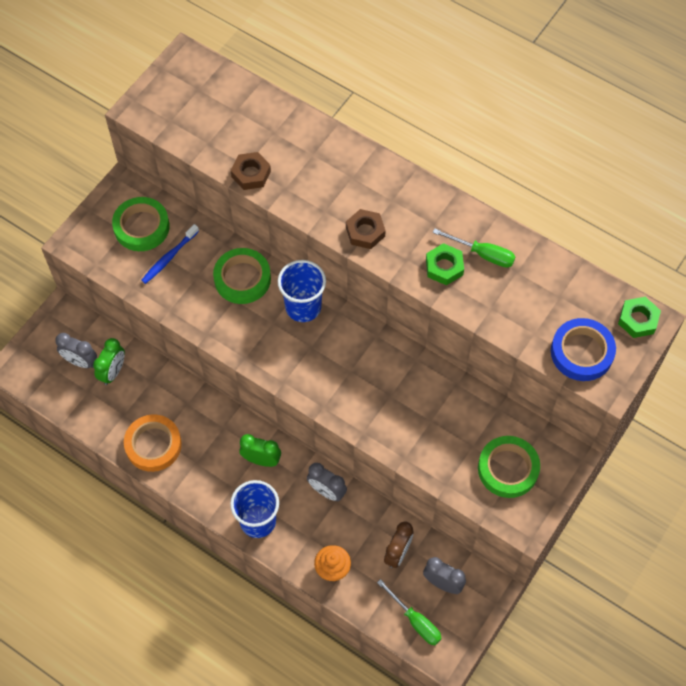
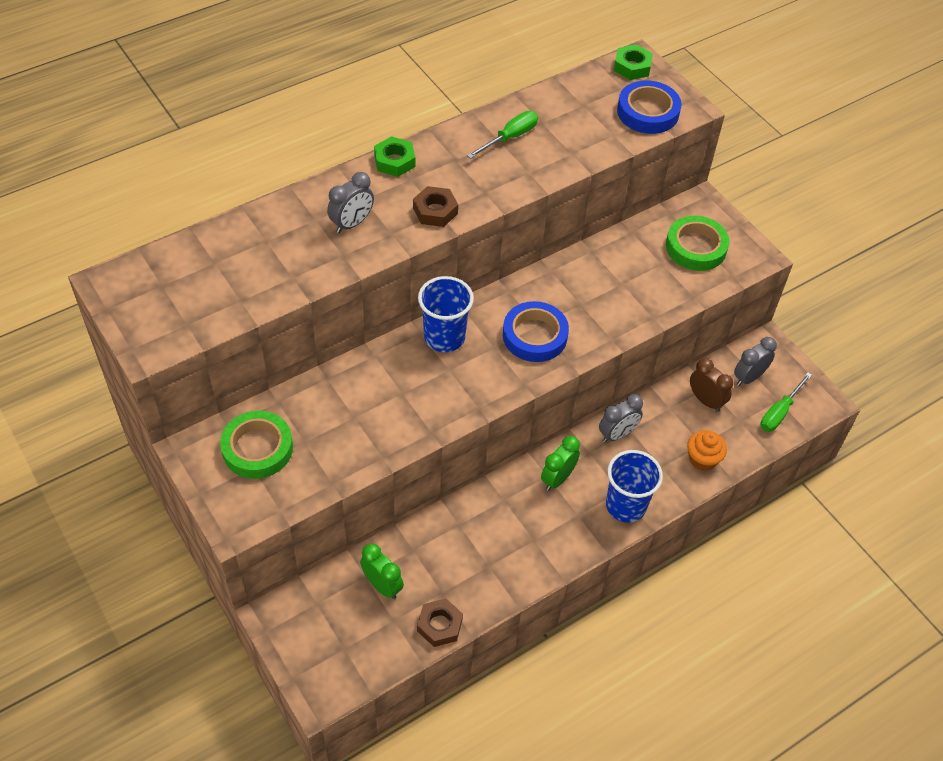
camera: 70 degrees left, 10 degrees down
(80, 362) = (351, 616): grey clock -> grey clock (352, 224)
(153, 445) = (494, 574): orange tape -> none
(169, 257) = (314, 435): blue toothbrush -> none
(242, 279) = (381, 377): green tape -> none
(251, 174) = (306, 276): brown nut -> brown nut (439, 625)
(337, 372) = (535, 336): none -> blue tape
(415, 621) = (779, 412): green screwdriver -> green screwdriver turned 150 degrees clockwise
(444, 267) = (509, 168): green nut -> green nut (394, 161)

